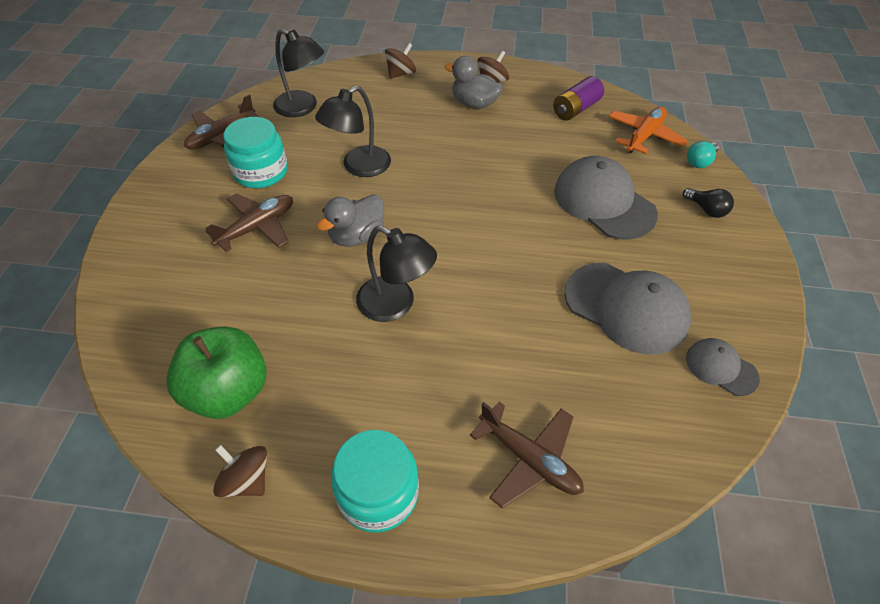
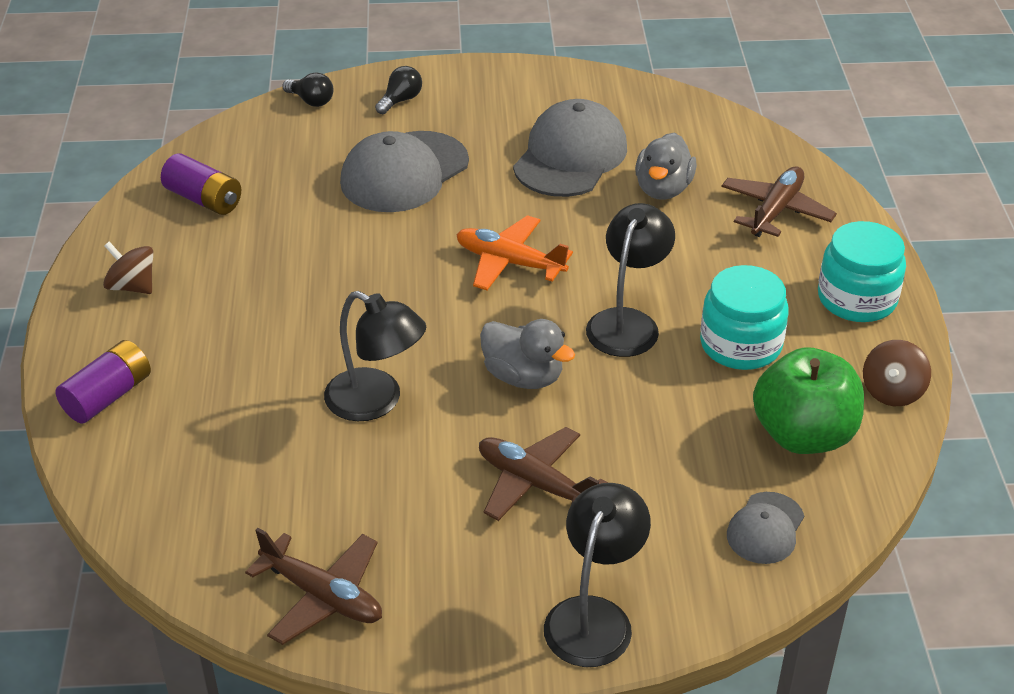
camera: 100 degrees left, 10 degrees down
(261, 172) = (410, 514): turquoise jar -> turquoise jar (740, 345)
(303, 108) = (223, 505): black lamp -> black lamp (594, 616)
(401, 74) = (108, 396): brown spinning top -> purple battery
(474, 103) = (196, 300): grey duck -> grey duck (663, 189)
(644, 136) = (263, 141): orange plane -> orange plane (509, 262)
(700, 162) = (311, 101): turquoise light bulb -> black light bulb
(721, 368) = (625, 103): grey cap -> grey cap (765, 528)

